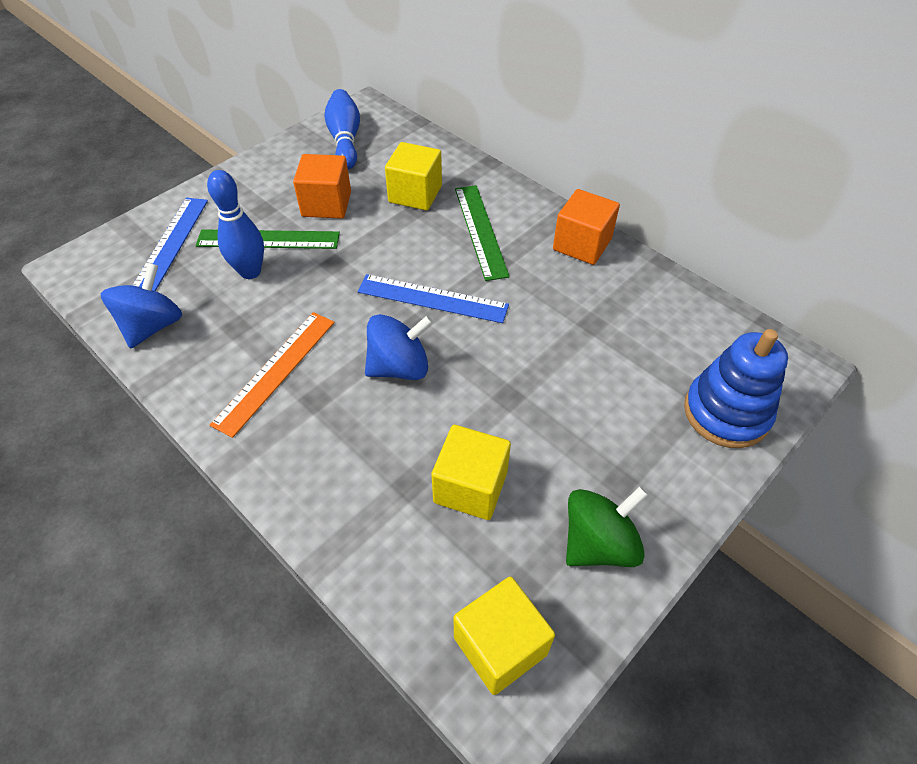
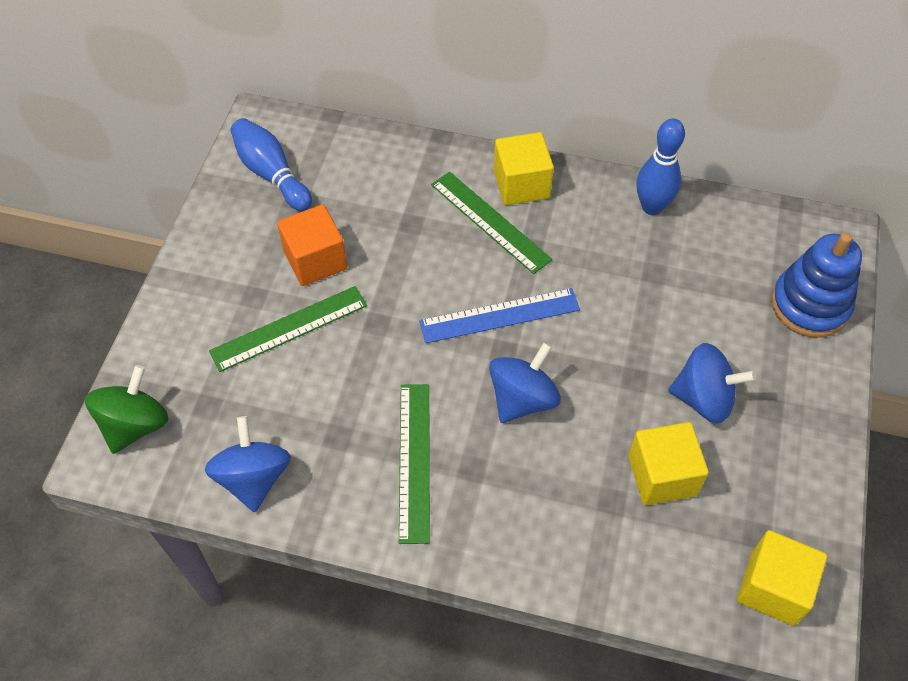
camera: 30 degrees left, 5 degrees up
(170, 244) = (190, 383): blue ruler -> none
(250, 272) = (301, 372): blue bowling pin -> blue bowling pin (652, 207)
(276, 371) = (414, 461): orange ruler -> green ruler
(415, 194) = (396, 208): yellow cube -> yellow cube (521, 184)
(560, 442) = (703, 398): none -> blue spinning top
(582, 244) = (592, 194): orange cube -> none
(598, 543) = (788, 468): green spinning top -> green spinning top (135, 425)

